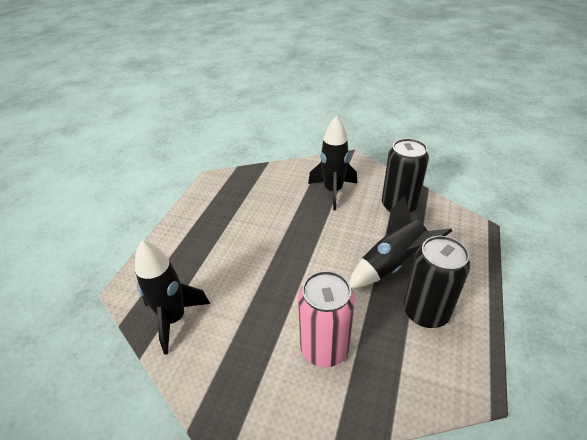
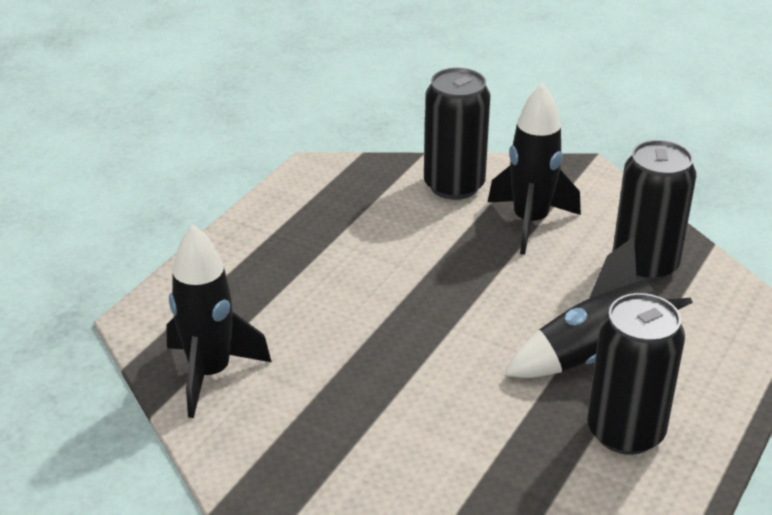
camera: 10 degrees right, 5 degrees down
(288, 177) = (454, 185): none -> black can
(324, 348) = (440, 451): pink can -> none

